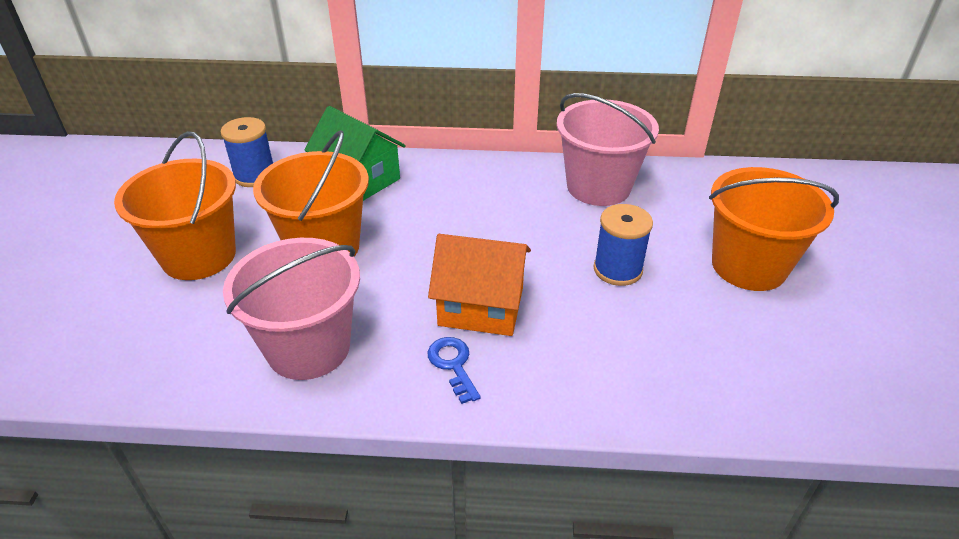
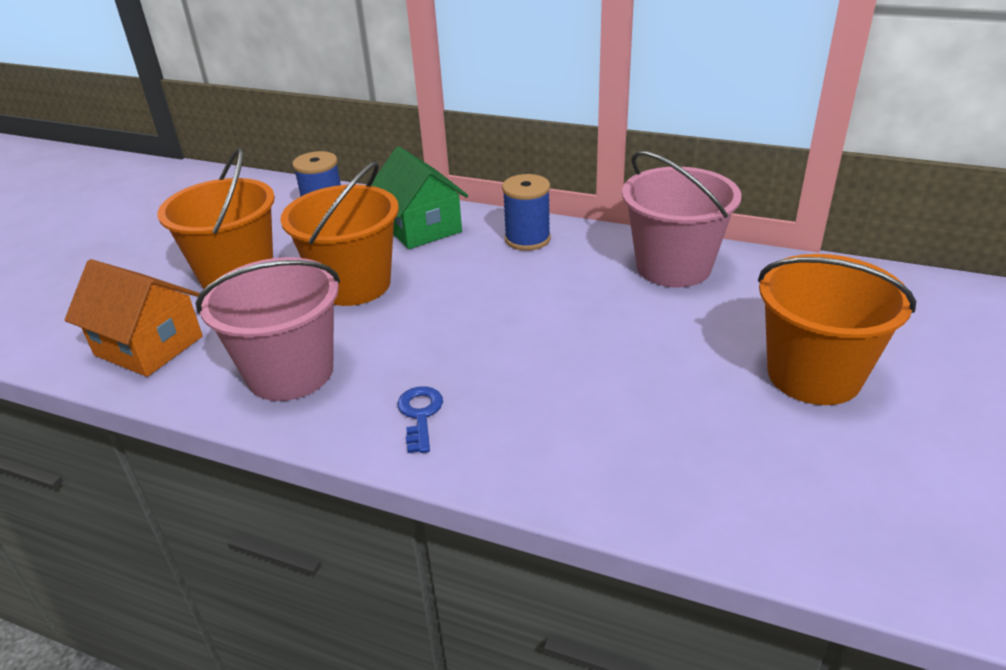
camera: 20 degrees right, 5 degrees down
(481, 306) = (479, 364): orange house -> orange house (149, 346)
(617, 269) = (650, 353): blue spool -> blue spool (527, 239)

